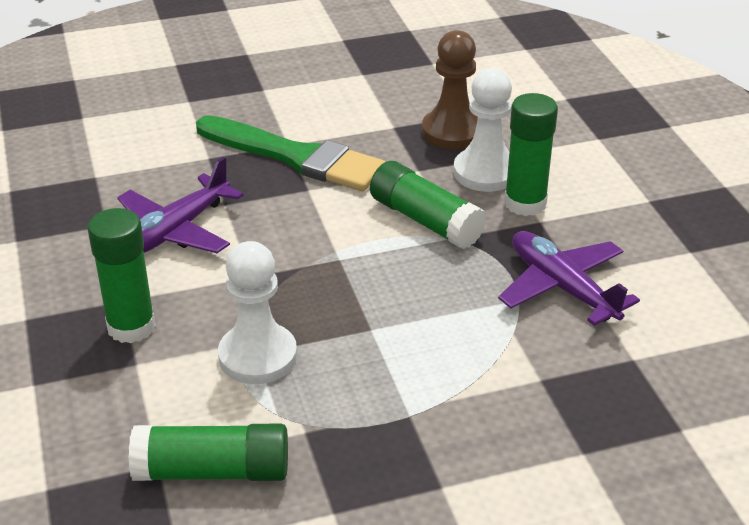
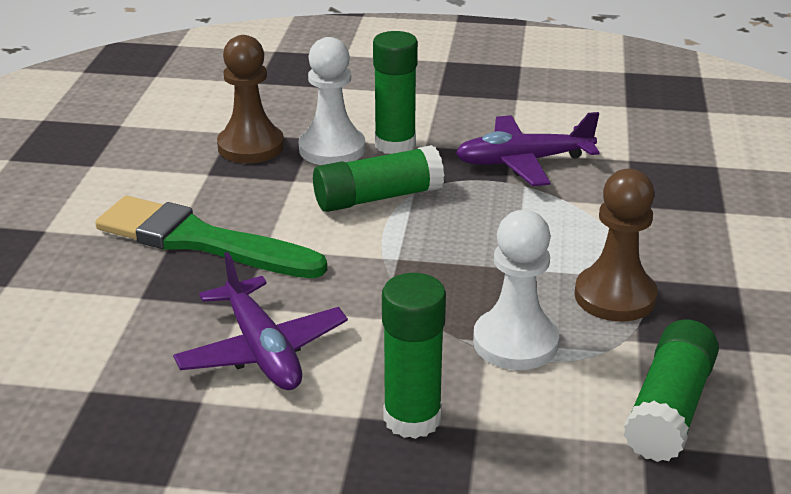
camera: 65 degrees left, 5 degrees down
(295, 157) = (200, 241): green brush -> green brush turned 120 degrees counterclockwise
(364, 402) = (615, 296): none -> brown pawn

